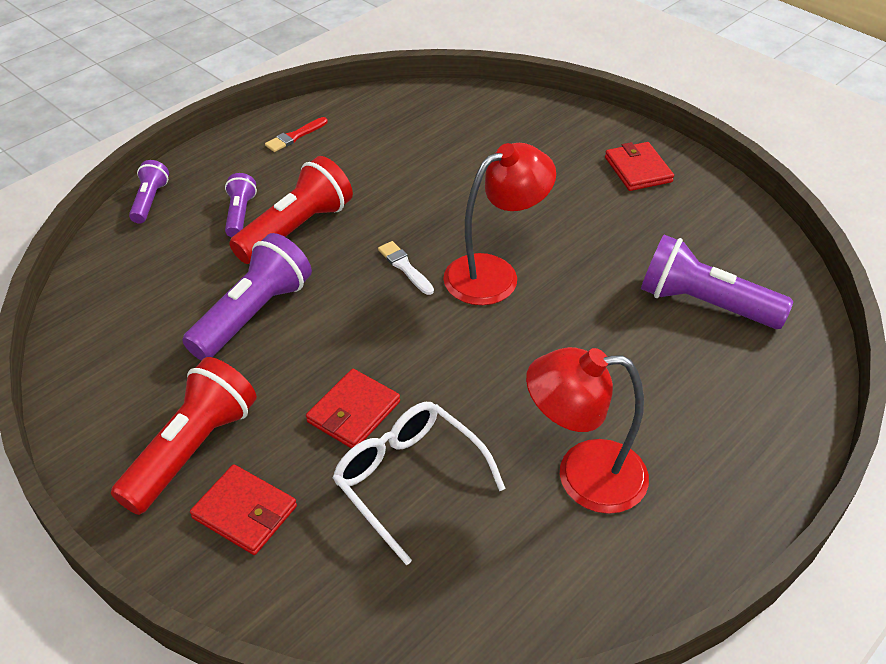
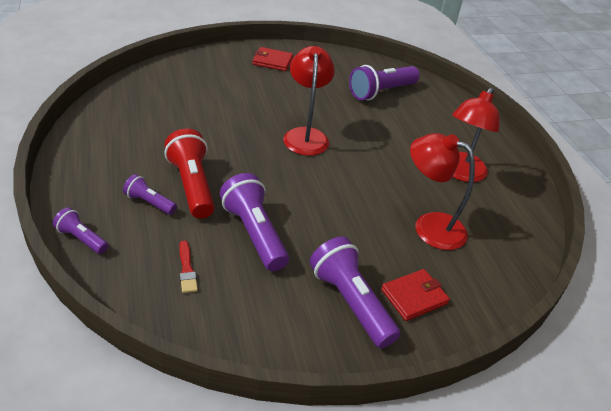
camera: 65 degrees left, 5 degrees down
(192, 450) = (351, 302): red flashlight -> purple flashlight
(295, 136) = (95, 149): red brush -> red brush (187, 269)
(353, 412) = (368, 226): red wallet -> none
(405, 267) = (270, 161): white brush -> none
(409, 480) = (429, 226): white glasses -> red lamp

